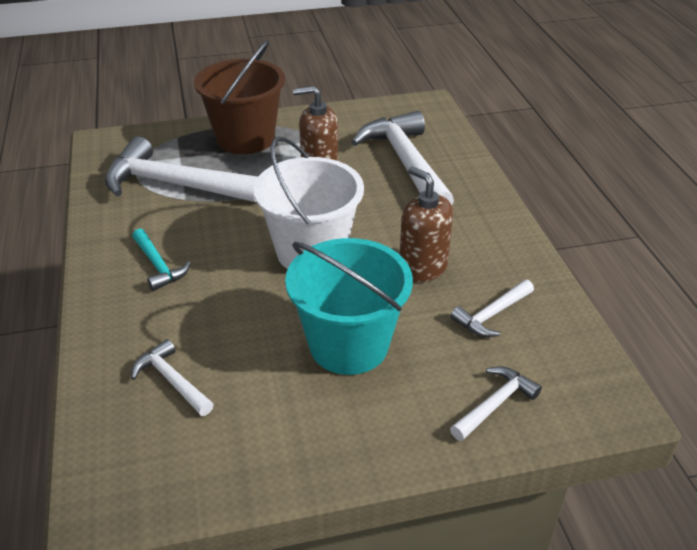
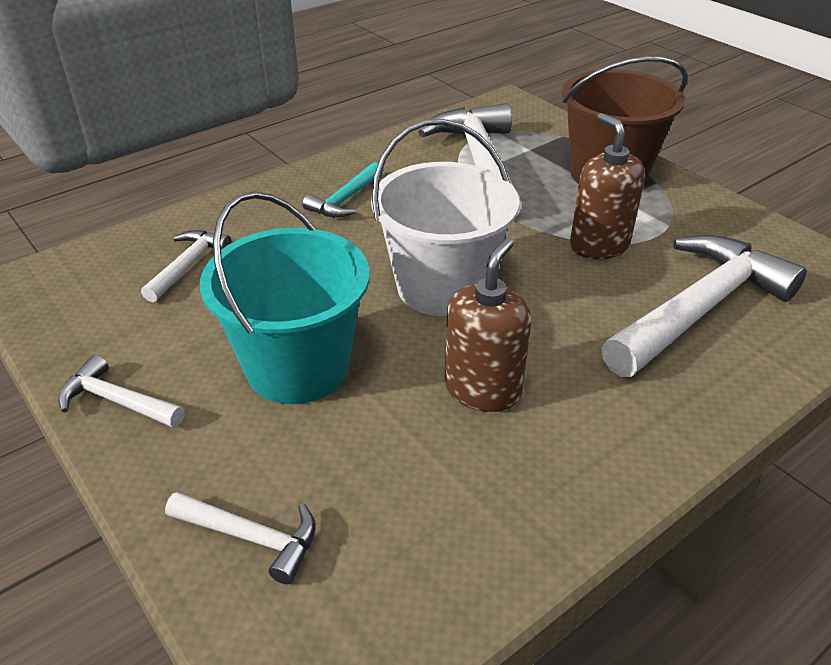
camera: 65 degrees right, 0 degrees up
(492, 314) = (432, 488): white hammer -> white hammer (117, 401)

